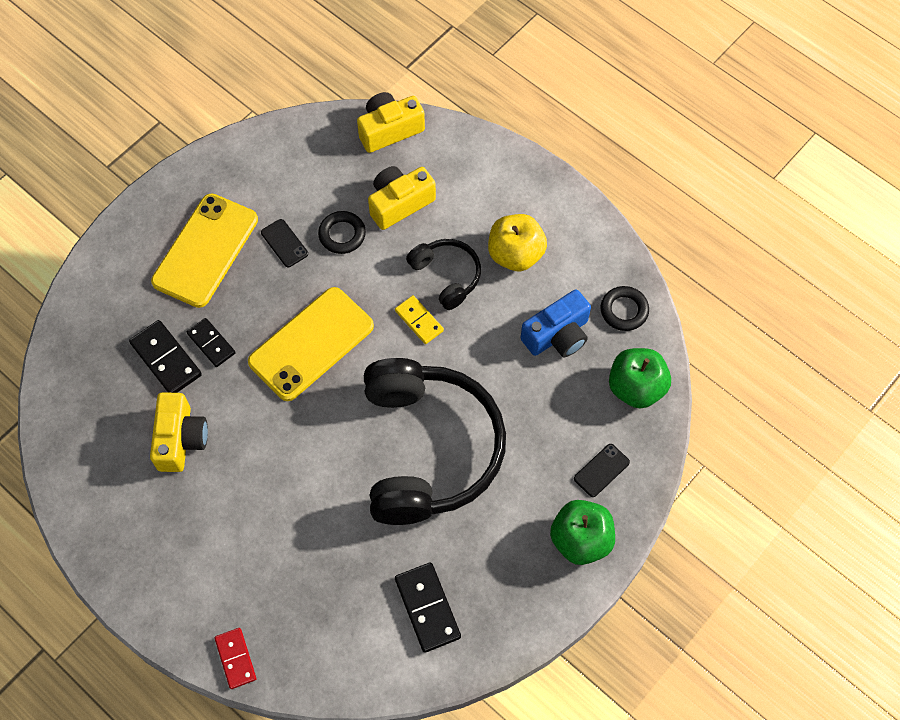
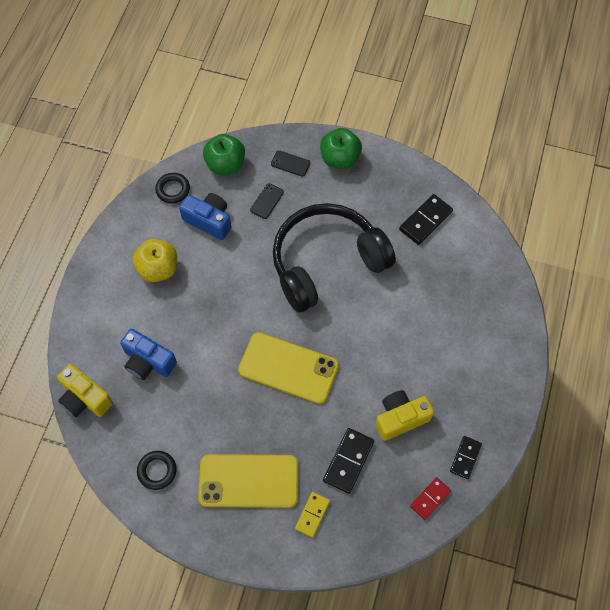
camera: 115 degrees left, 0 degrees up
(211, 343) = (321, 436): black domino -> black domino (465, 457)
(235, 658) = (516, 310): red domino -> red domino (430, 499)
(284, 243) = (217, 426): black phone -> black phone (267, 201)
(342, 235) = (192, 389): black ring -> black ring (157, 471)
(399, 203) = (148, 361): yellow camera -> blue camera
(419, 321) = (238, 307): yellow domino -> yellow domino (312, 515)
(446, 276) = (195, 305): black headphones -> none

